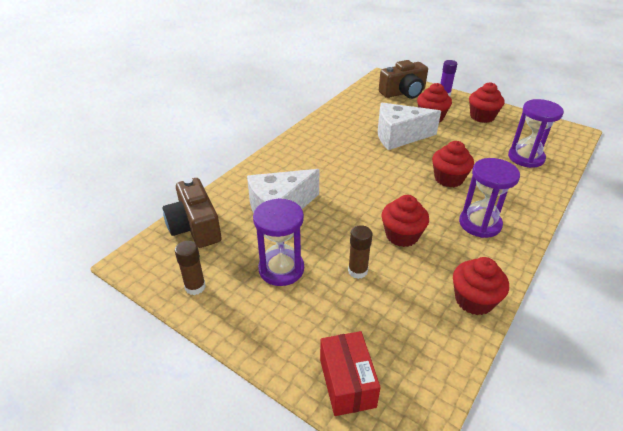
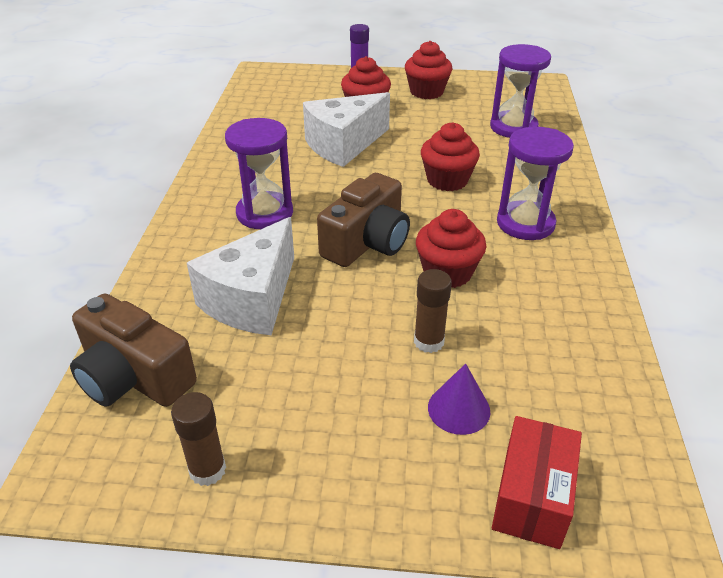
camera: 30 degrees left, 0 degrees up
(281, 269) = (322, 384): purple hourglass -> purple hourglass (265, 213)
(344, 315) = (459, 409): none -> purple cone
(347, 382) = (532, 497): red box -> red box turned 60 degrees clockwise
(403, 92) = (305, 86): brown camera -> brown camera (367, 242)
(474, 300) = (591, 319): red cupcake -> none

